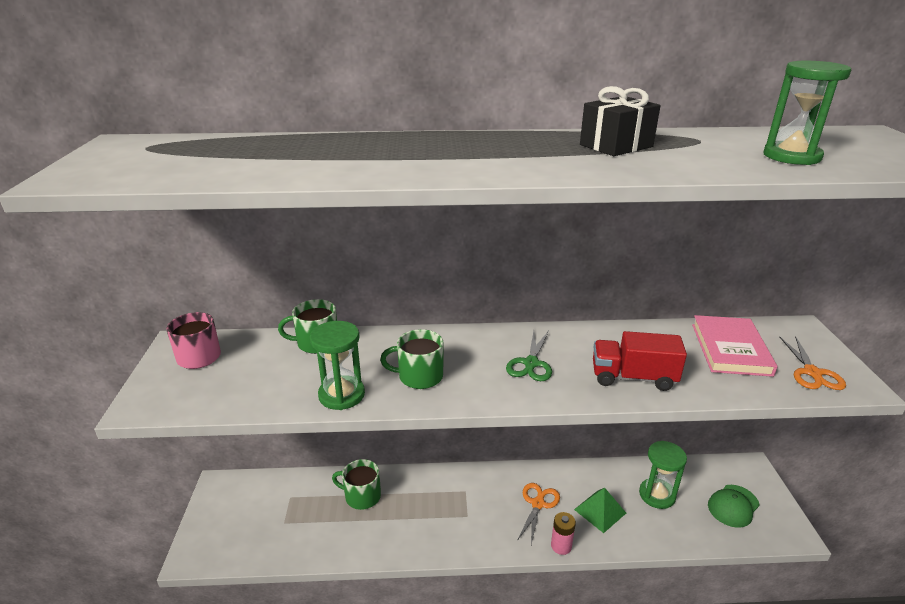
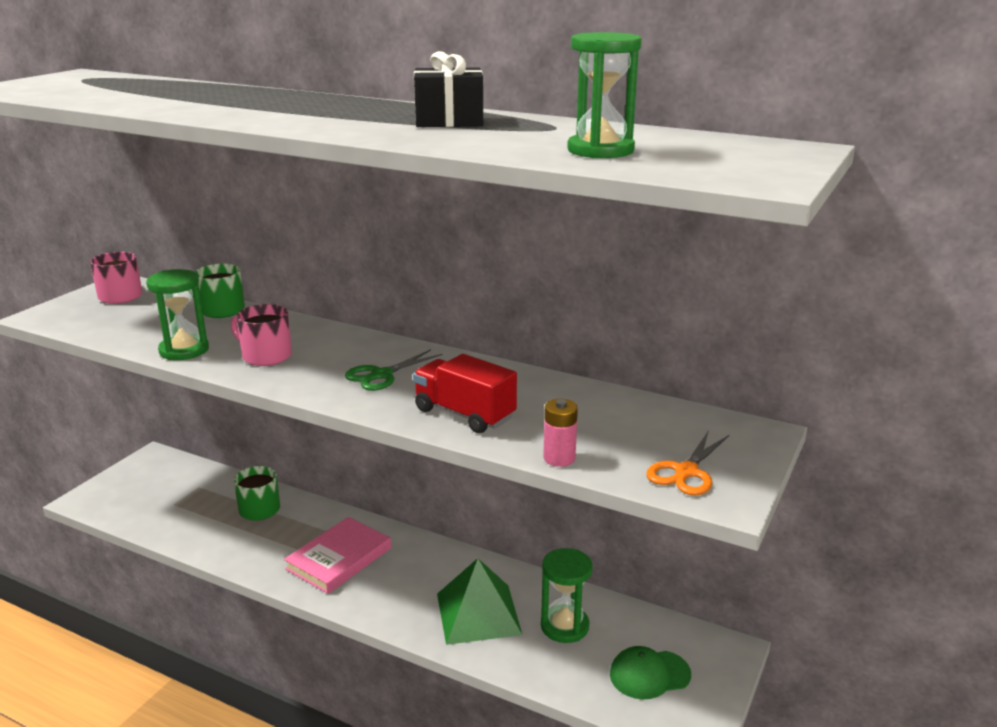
camera: 30 degrees right, 5 degrees down
(419, 376) = (265, 356): green mug -> pink mug
(538, 504) = (418, 581): orange scissors -> none
(561, 546) = (398, 625): pink battery -> pink battery (559, 458)
(600, 511) = (478, 613): green pyramid -> green pyramid, size x1.54
(730, 349) = (623, 424): pink book -> pink book (339, 558)

